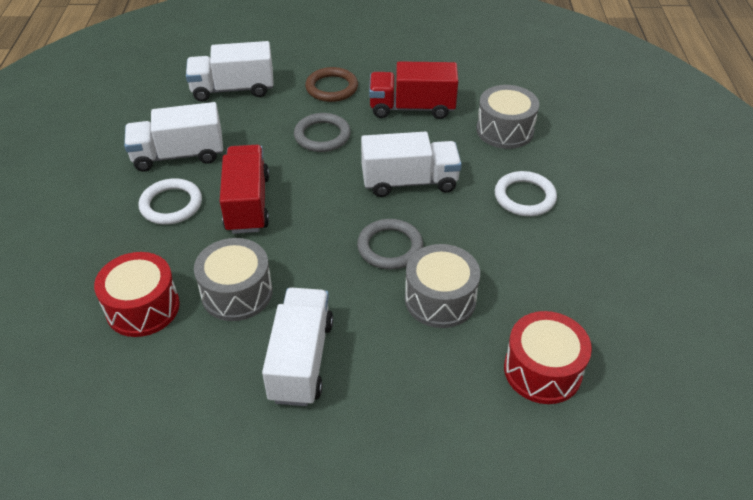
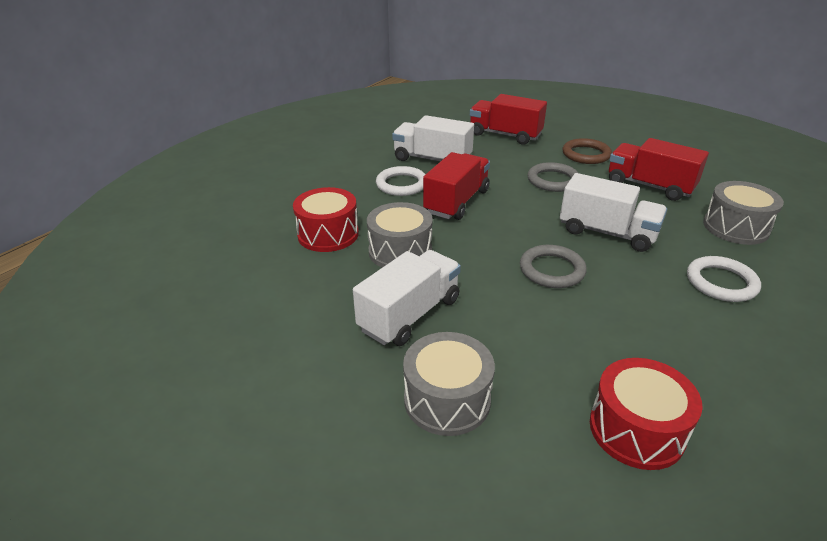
camera: 35 degrees right, 10 degrees down
(233, 89) = (505, 135): white truck -> red truck
(440, 299) = (569, 325): grey drum -> grey drum (447, 400)

